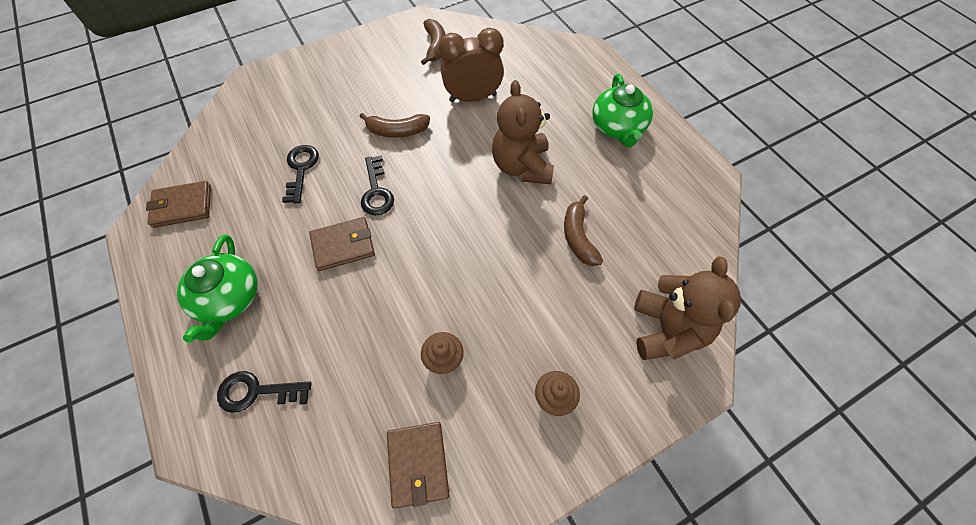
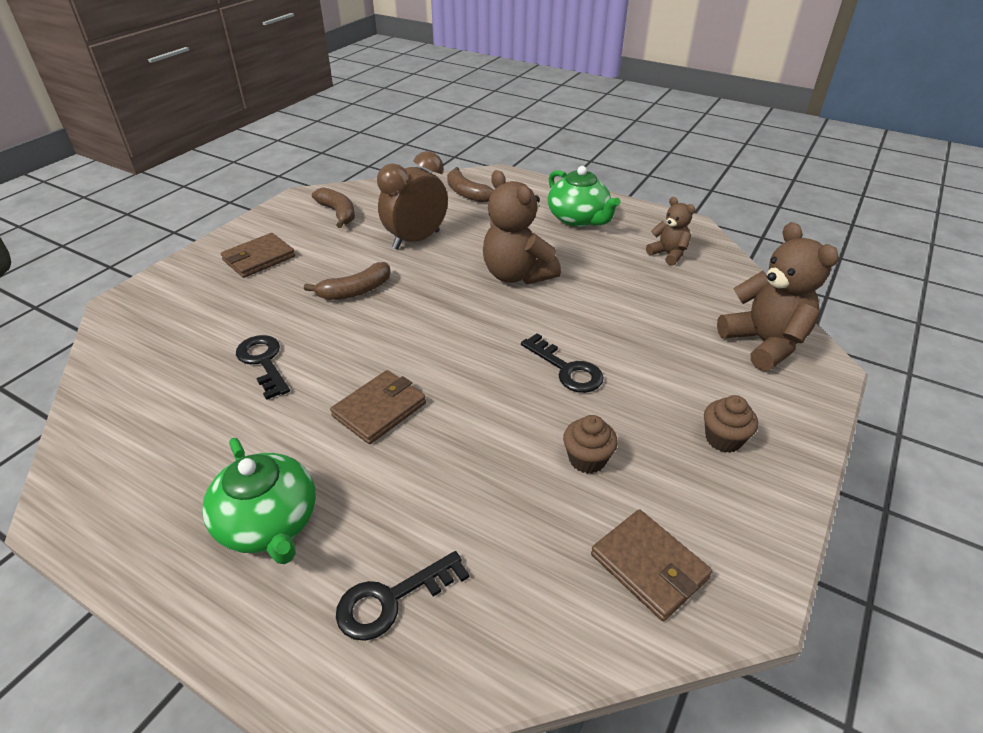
camera: 30 degrees left, 20 degrees down
(182, 206) = (117, 458): brown wallet -> brown wallet (259, 258)
(376, 191) = (377, 348): black key -> black key (567, 369)
(578, 237) = (621, 308): brown banana -> brown banana (467, 193)
(664, 199) = (668, 254): none -> brown teddy bear

